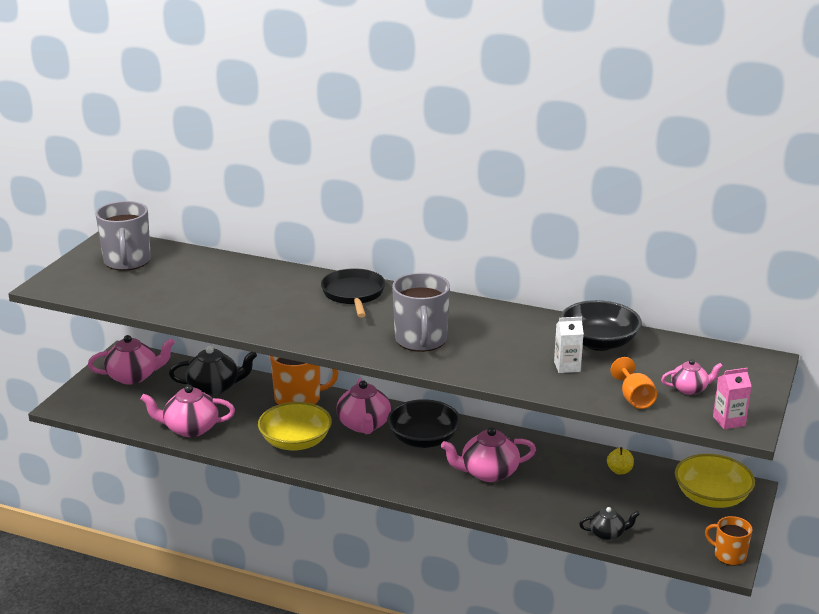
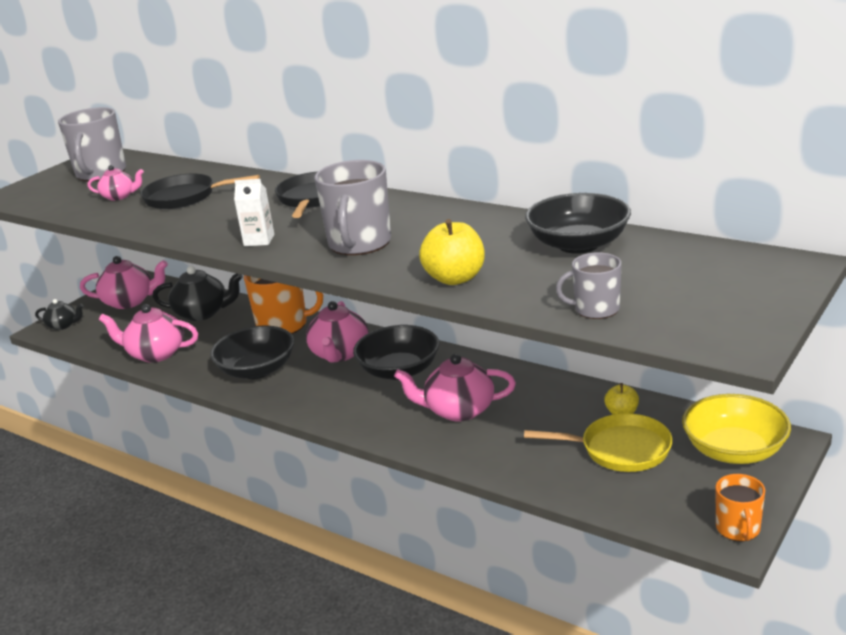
camera: 15 degrees right, 0 degrees up
(232, 290) = (185, 197): none -> black pan
(295, 442) = (257, 370): yellow bowl -> black bowl
(516, 373) = (455, 278): none -> yellow apple
(567, 367) = (523, 271): white carton -> white carton (259, 240)
(607, 534) = (580, 491): black teapot -> black teapot (63, 325)
(627, 500) = (619, 449): none -> yellow pan
(634, 398) = (595, 309): orange goblet -> grey mug
(689, 389) = (677, 298): pink teapot -> pink teapot (119, 196)
(729, 421) = (719, 339): pink carton -> none
(729, 555) = (738, 529): orange mug -> orange mug turned 135 degrees counterclockwise

